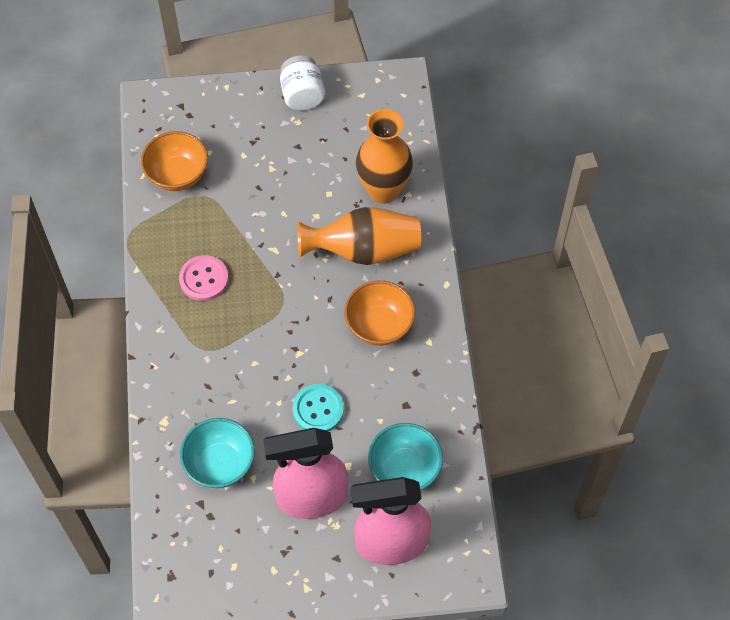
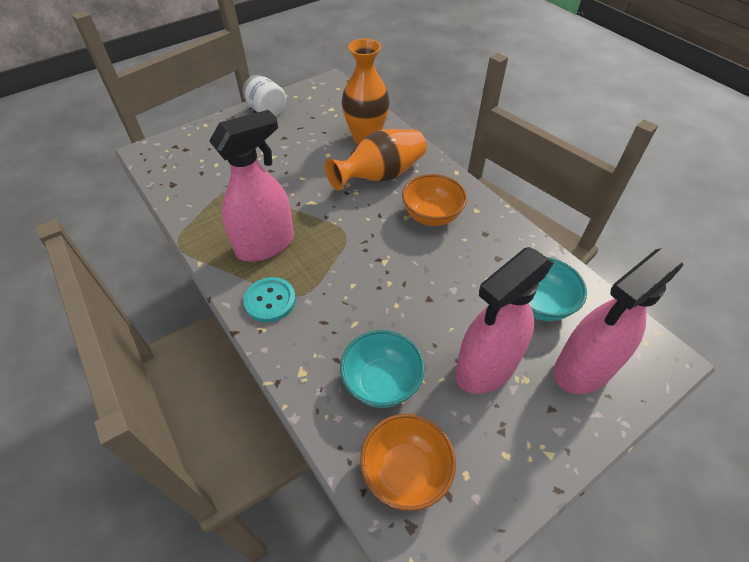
camera: 30 degrees left, 10 degrees down
(177, 175) = (198, 187): orange bowl -> orange bowl (405, 472)
(204, 279) = (266, 244): pink button -> pink spray bottle
(318, 409) = (433, 294): turquoise button -> turquoise button (270, 301)

